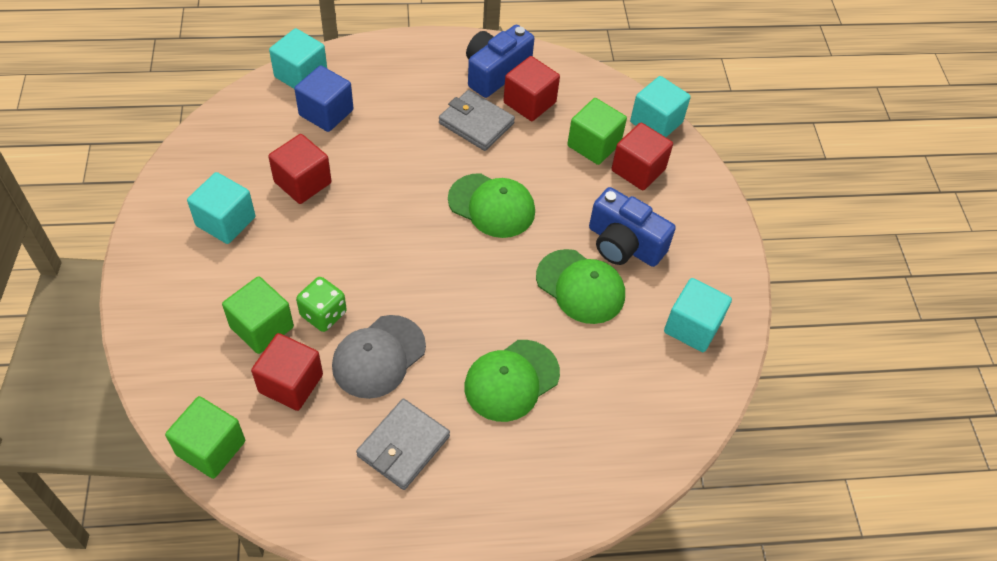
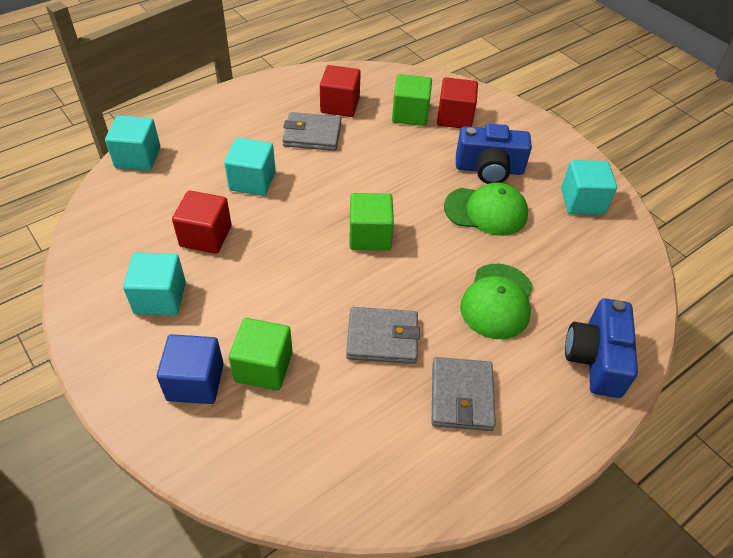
camera: 30 degrees left, 5 degrees down
(211, 448) = (301, 495): green cube -> green cube (370, 236)
(291, 383) = (327, 399): red cube -> none
(323, 314) = (309, 329): green dice -> none
(326, 112) = (183, 176): blue cube -> blue cube (195, 382)
(378, 357) = (382, 338): grey cap -> grey wallet
(492, 206) = (373, 186): green cap -> none
(495, 72) = (296, 95): blue camera -> blue camera (596, 359)
(656, 122) = (439, 83): turquoise cube -> turquoise cube (252, 181)

